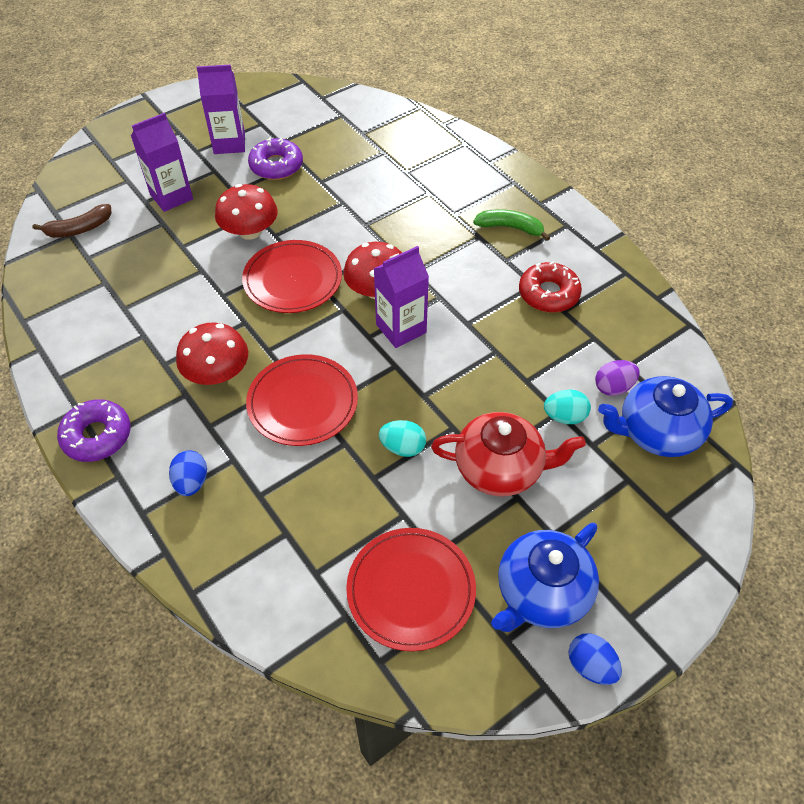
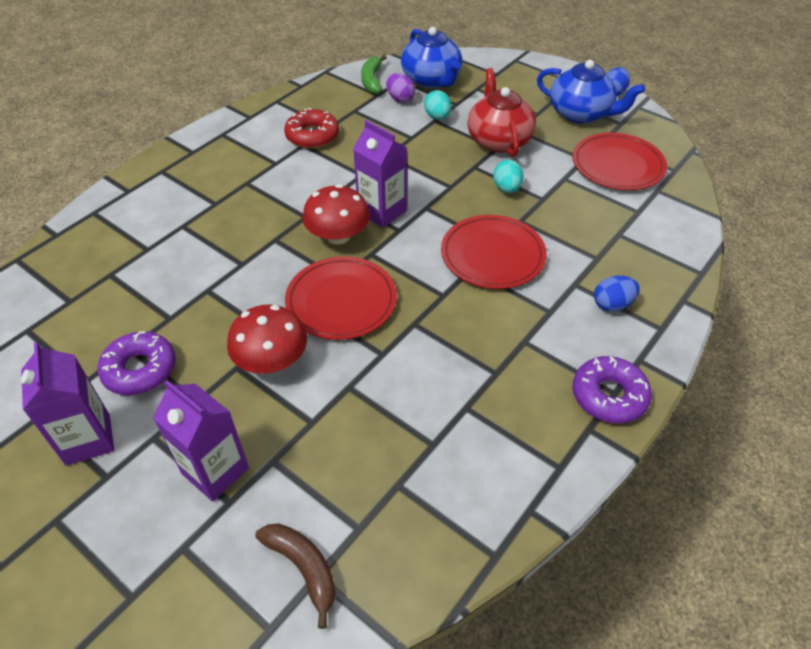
camera: 105 degrees left, 5 degrees down
(217, 373) = (488, 324): red mushroom -> none
(510, 228) = (231, 165): green banana -> green banana (372, 80)

